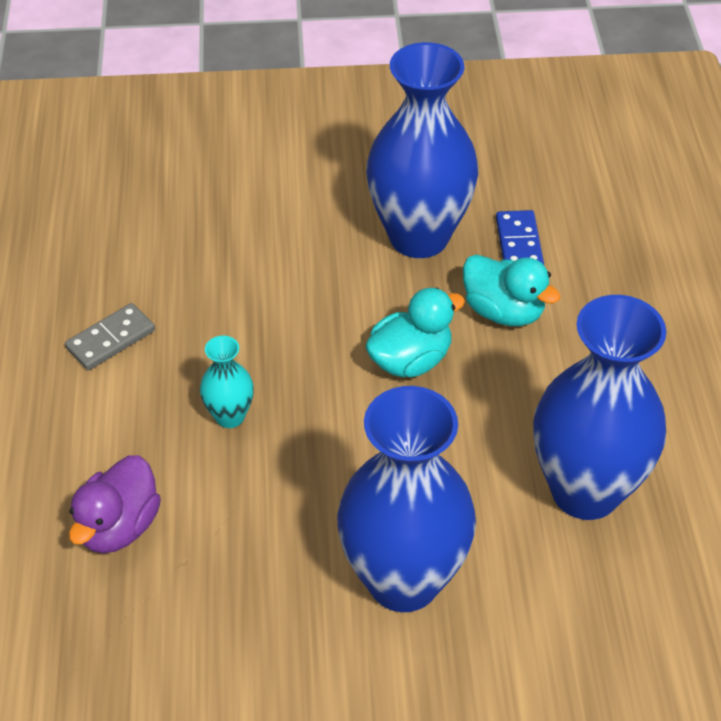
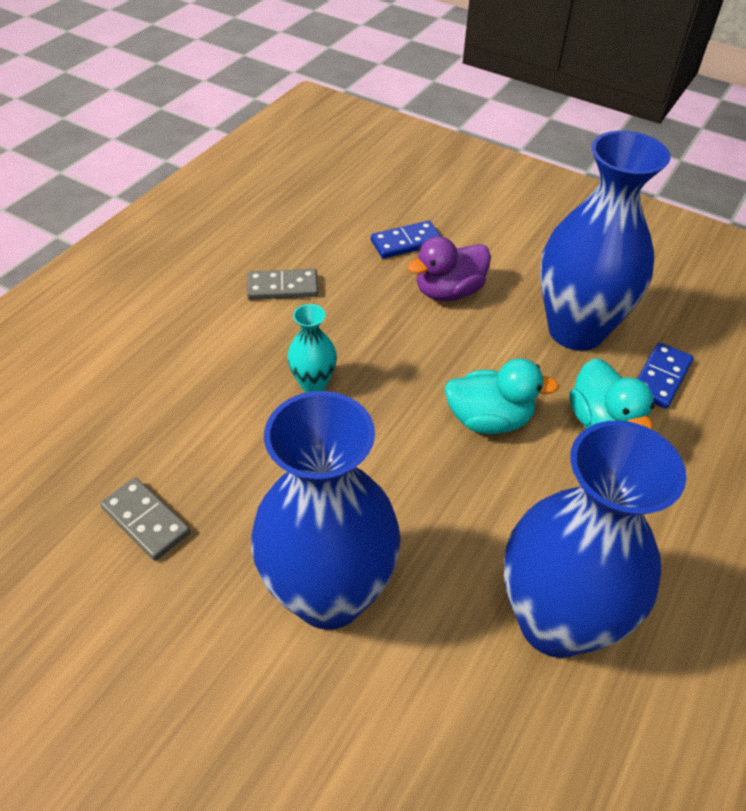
camera: 35 degrees right, 0 degrees up
(119, 526) = (166, 417): purple duck -> purple duck (449, 291)
(192, 228) = (406, 242): none -> blue domino
(192, 623) = (146, 521): none -> grey domino

